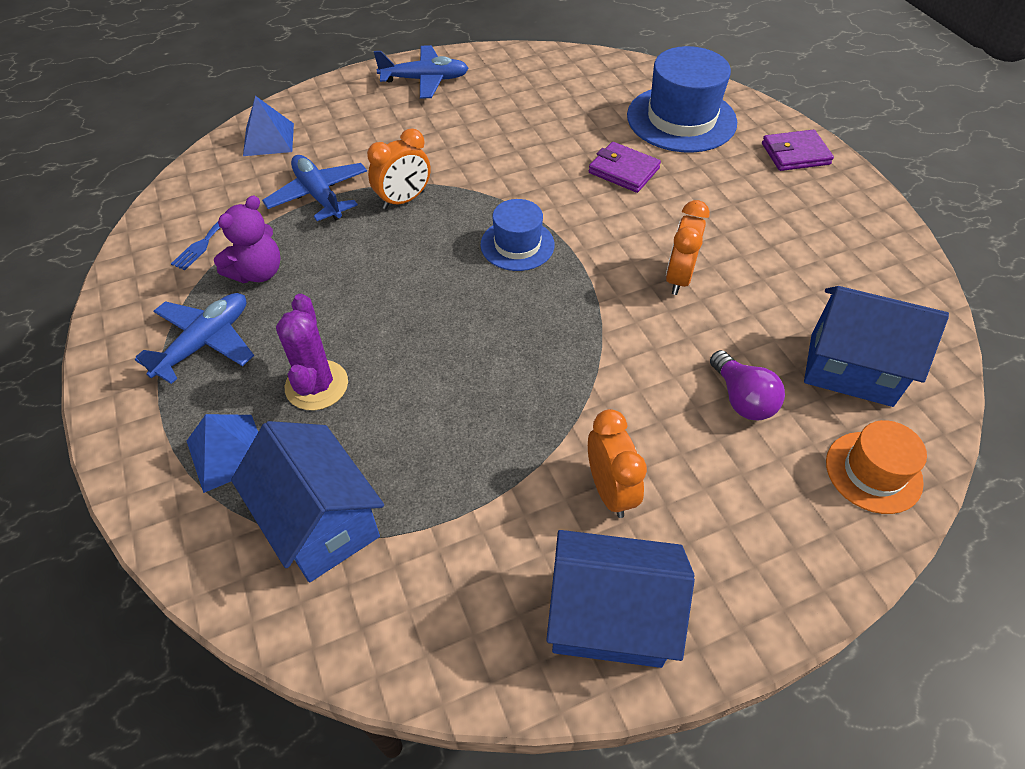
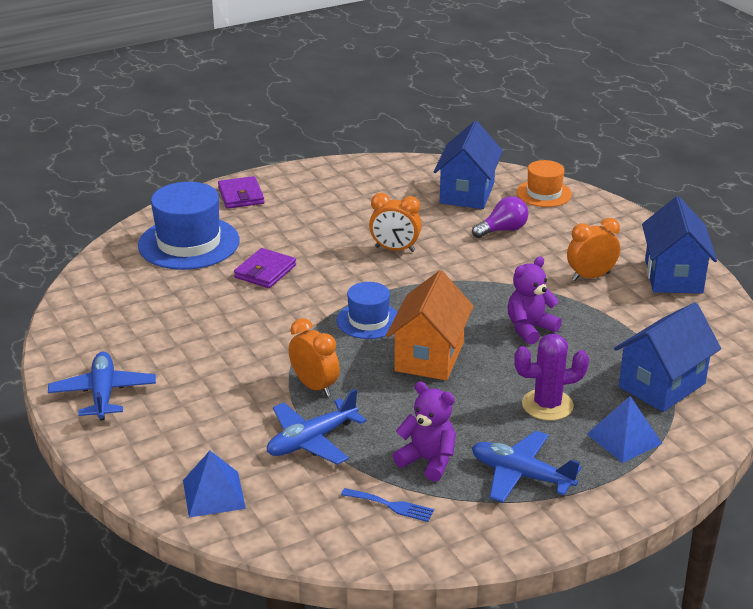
camera: 95 degrees left, 20 degrees down
(437, 289) = (429, 357): none -> orange house
(480, 392) = (530, 329): none -> purple teddy bear

